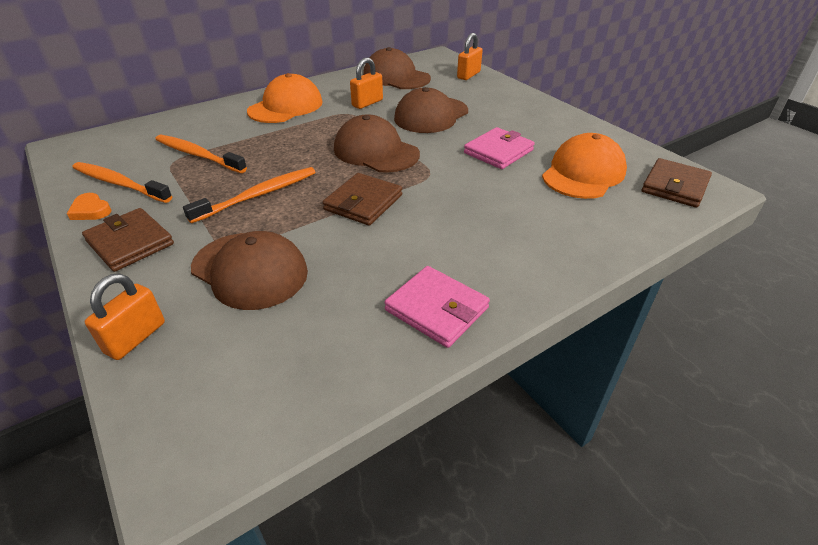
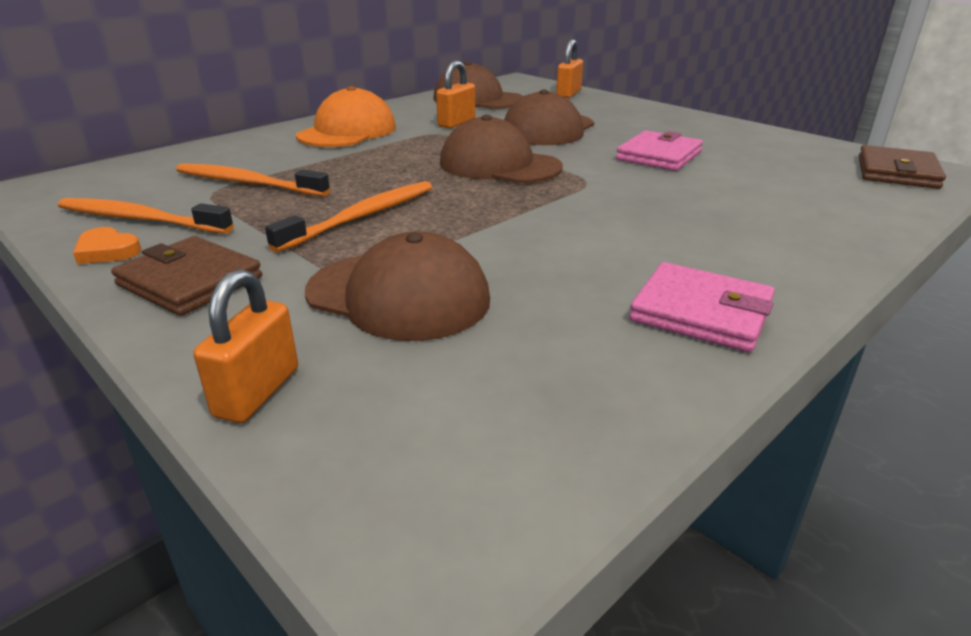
camera: 10 degrees left, 10 degrees down
(363, 202) = (517, 214): brown wallet -> none
(583, 173) = (779, 168): orange cap -> none

